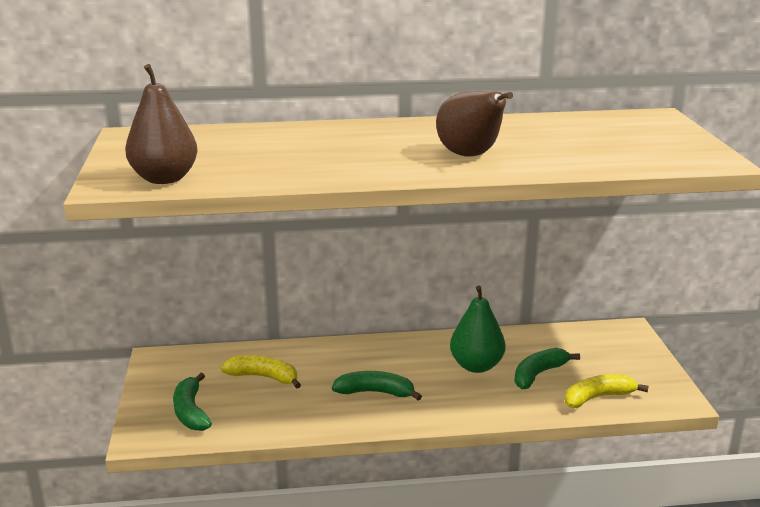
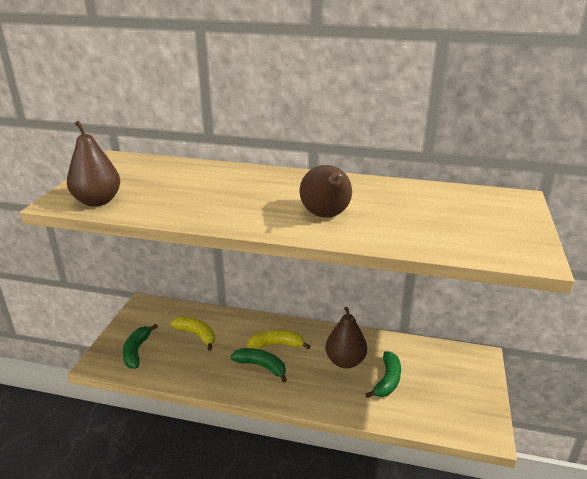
camera: 20 degrees right, 5 degrees up
(476, 366) = (345, 361): green pear -> brown pear
(538, 374) = (387, 380): green banana -> green banana turned 135 degrees clockwise
(597, 397) = (422, 414): yellow banana -> yellow banana (277, 344)

